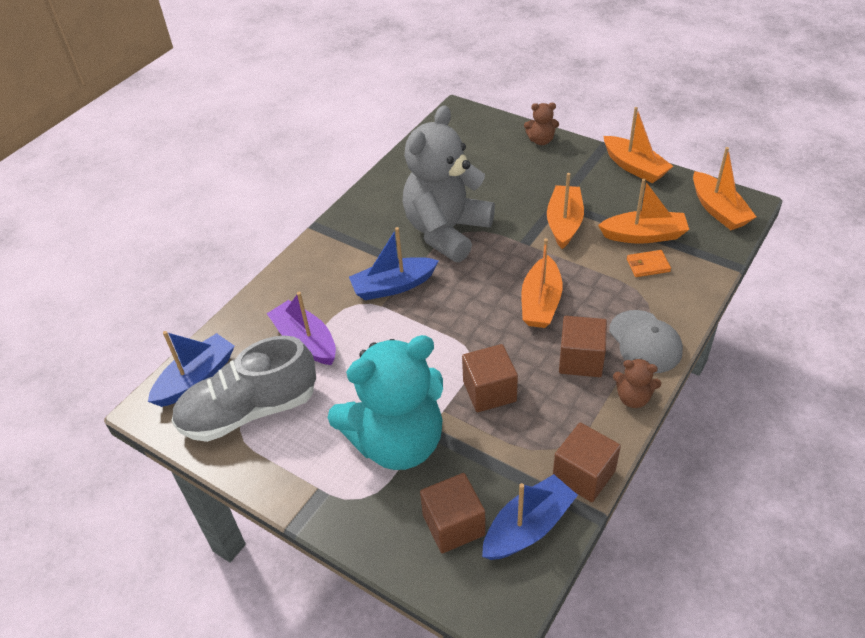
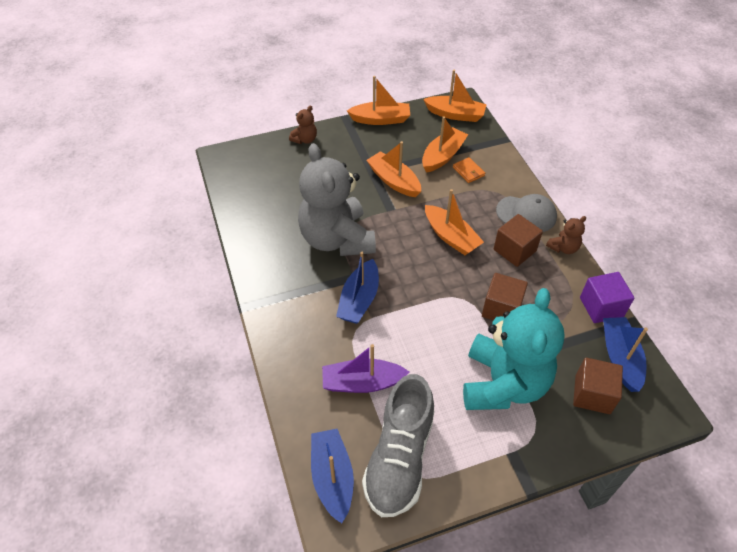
camera: 55 degrees left, 5 degrees up
(584, 474) = (601, 307): brown cube -> purple cube
(648, 265) = (468, 171): orange wallet -> orange wallet turned 60 degrees counterclockwise

